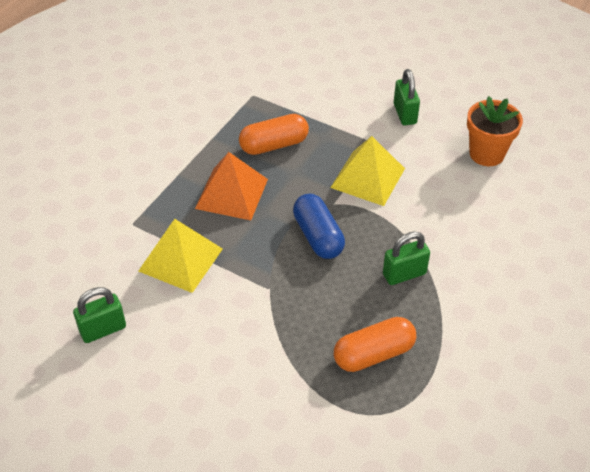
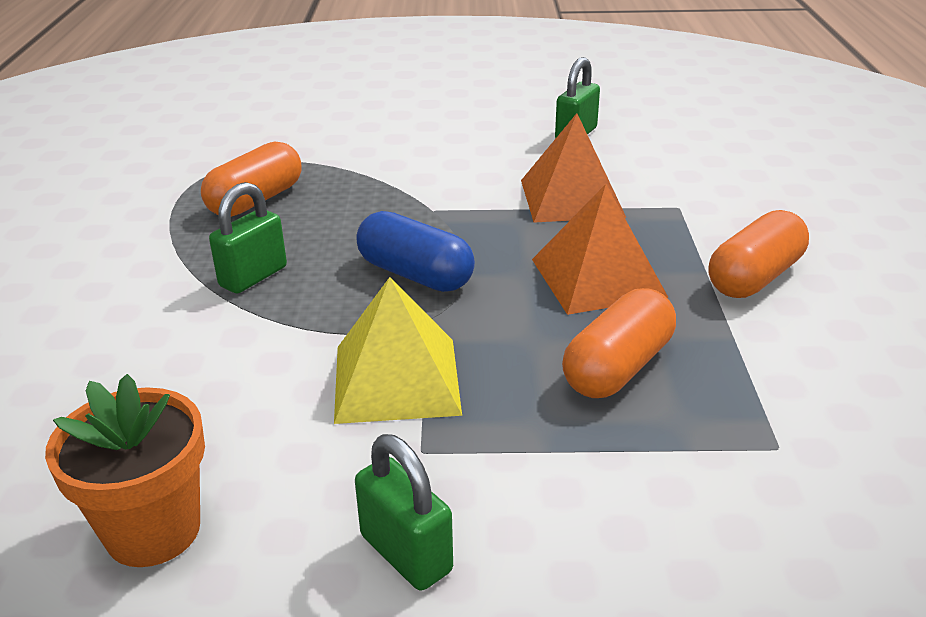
camera: 150 degrees right, 15 degrees down
(161, 161) = (754, 277): none -> orange capsule
(180, 260) = (571, 198): yellow pyramid -> orange pyramid

